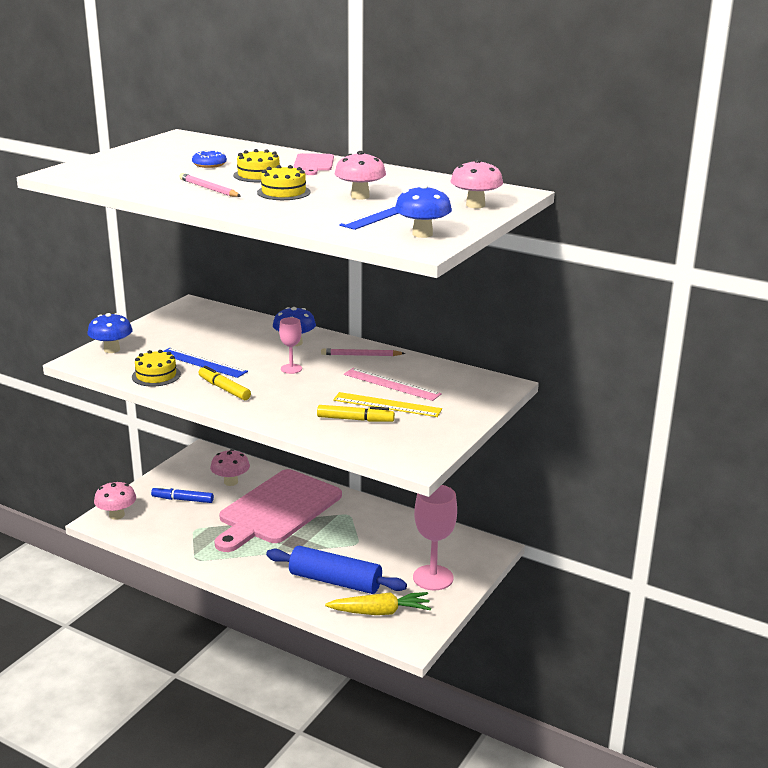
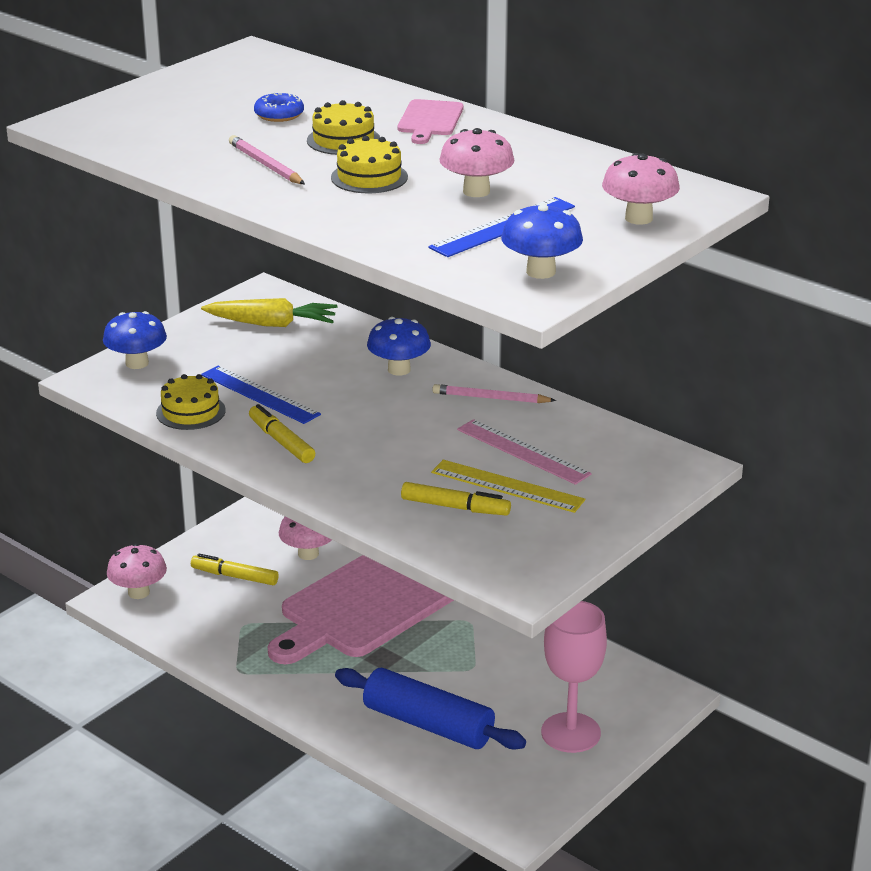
camera: 10 degrees right, 5 degrees up
(183, 500) = (235, 576): blue marker -> yellow marker
(291, 369) = (384, 414): pink goblet -> none
(380, 612) = (482, 778): yellow carrot -> yellow carrot (272, 324)

